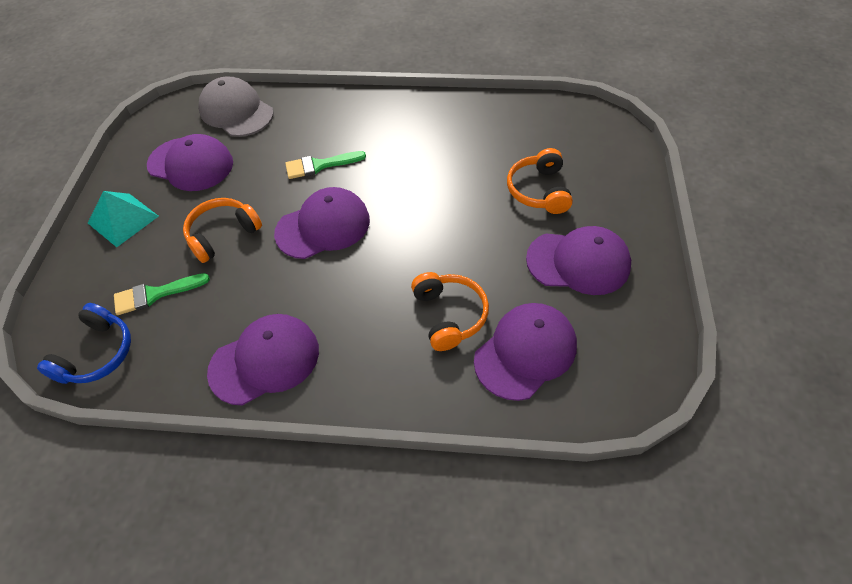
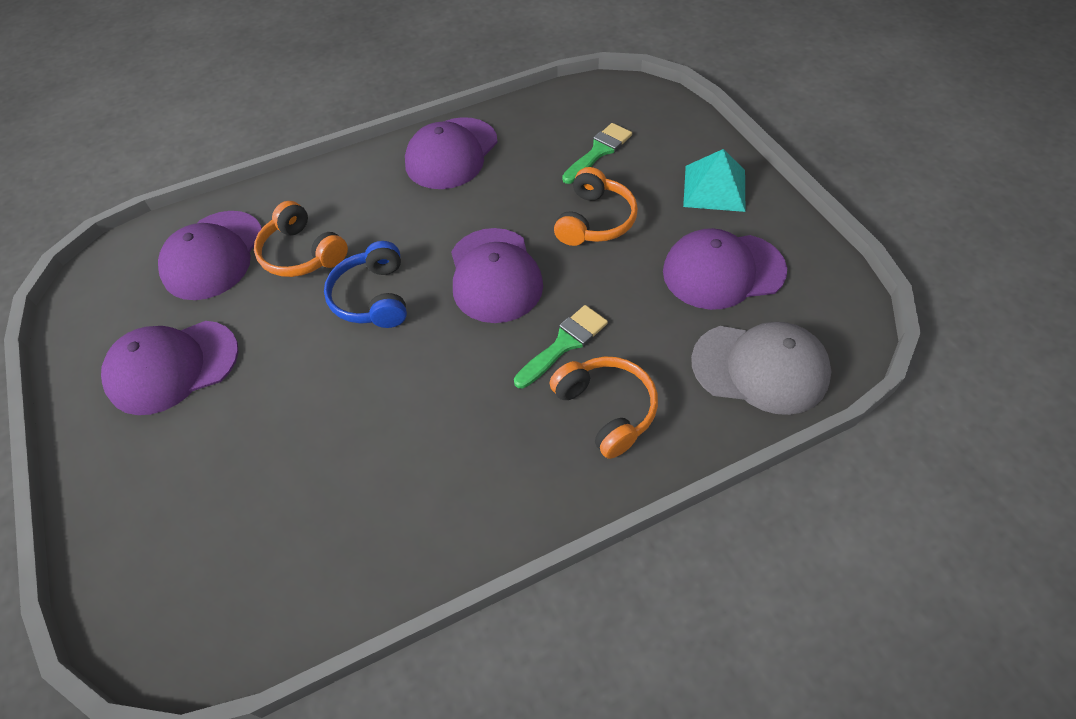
camera: 150 degrees right, 0 degrees up
(97, 354) = (595, 102): blue headphones -> blue headphones (373, 297)
(323, 226) = (495, 275): purple cap -> purple cap turned 45 degrees counterclockwise
(539, 190) = (245, 445): orange headphones -> orange headphones (606, 410)

